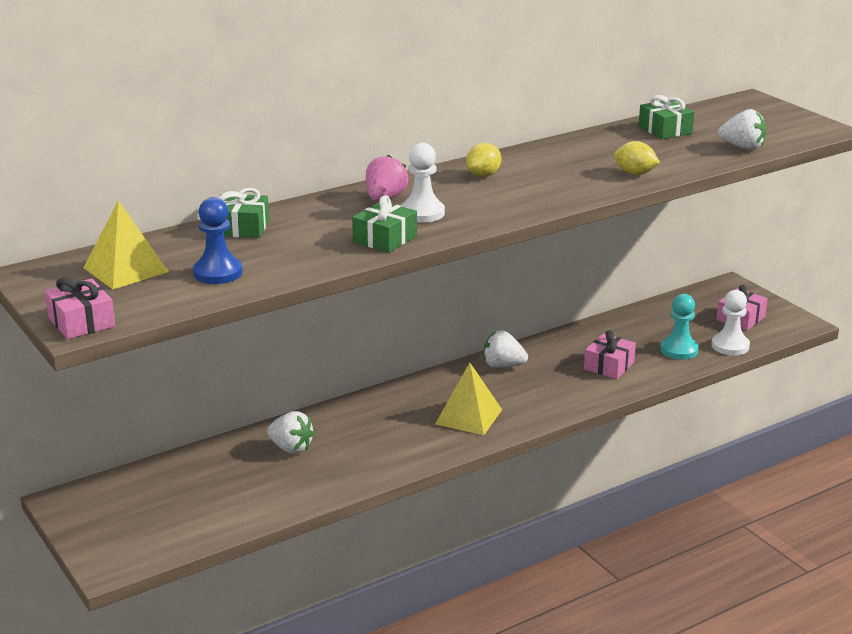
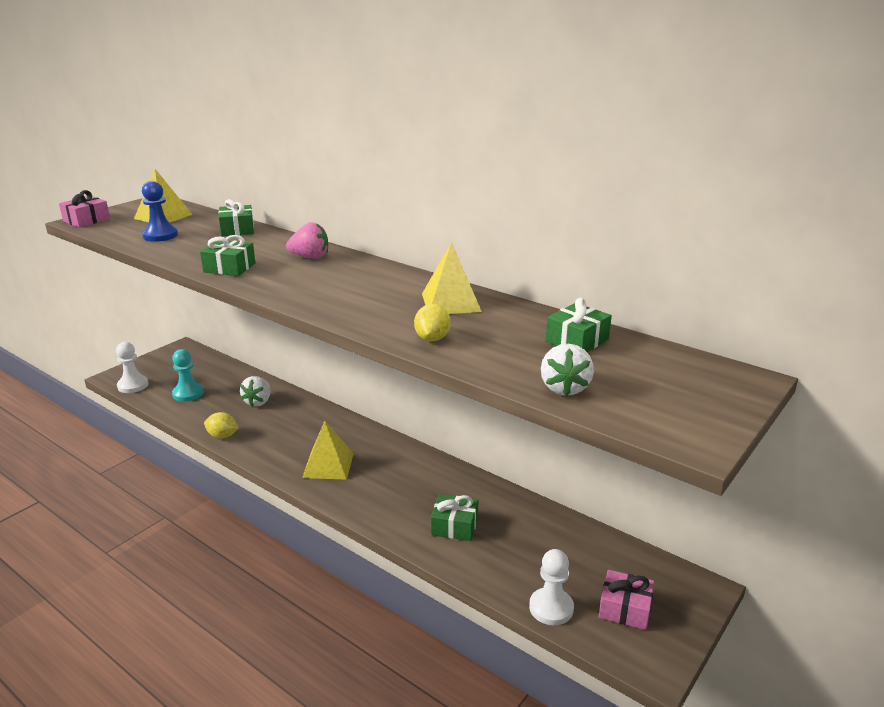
camera: 70 degrees right, 0 degrees up
(422, 213) = (286, 271): white pawn -> white pawn (133, 385)
(483, 175) = (382, 280): yellow lemon -> yellow lemon (222, 436)
(503, 366) = (420, 466): white strawberry -> none
(560, 157) = (451, 302): none -> yellow pyramid
(609, 366) = (454, 526): pink gift -> green gift
(679, 350) = (516, 569): turquoise pawn -> turquoise pawn (188, 393)

